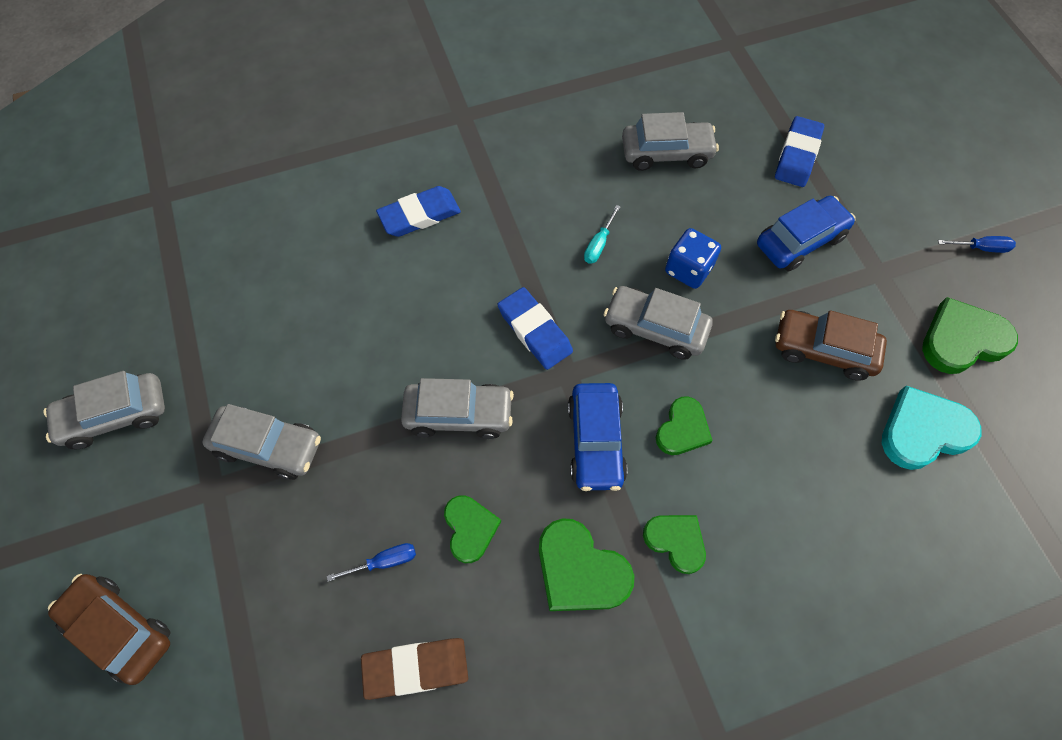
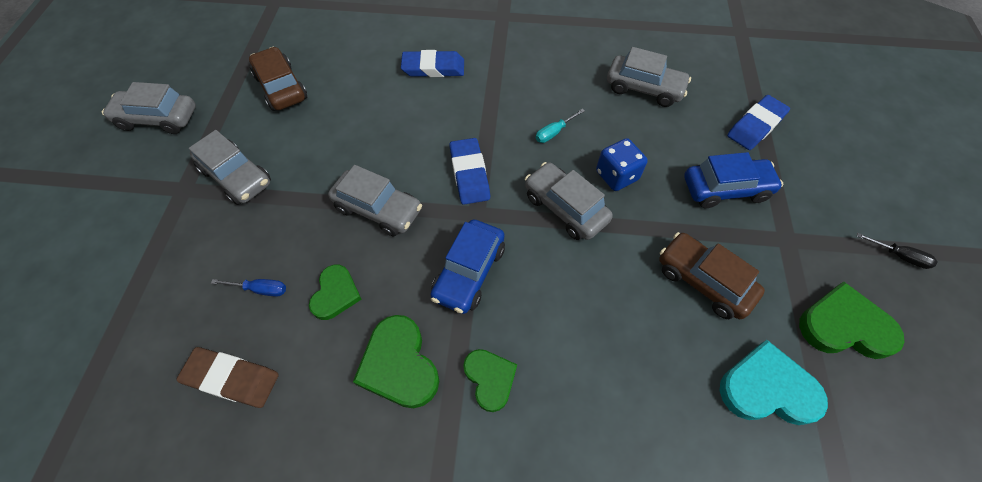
camera: 25 degrees right, 5 degrees down
(120, 629) = (65, 254): brown car -> brown car (281, 87)
(682, 429) = (545, 292): green heart -> none
(980, 248) = (899, 256): blue screwdriver -> black screwdriver

